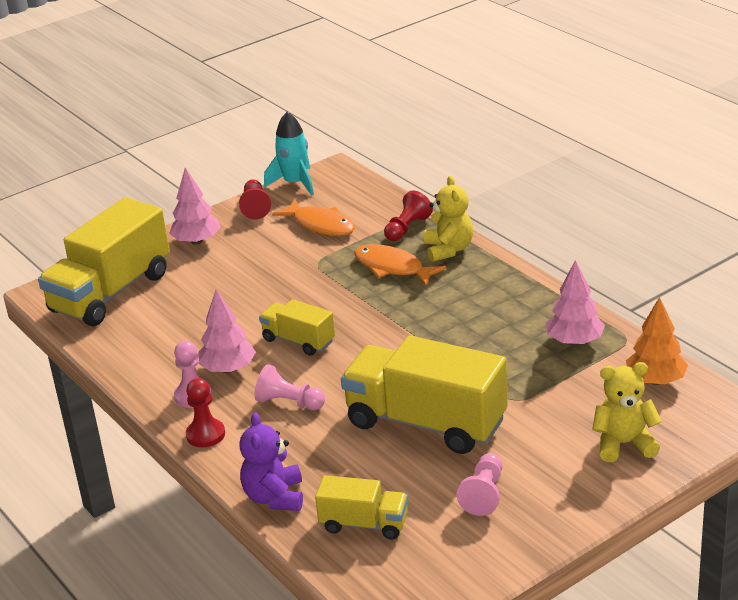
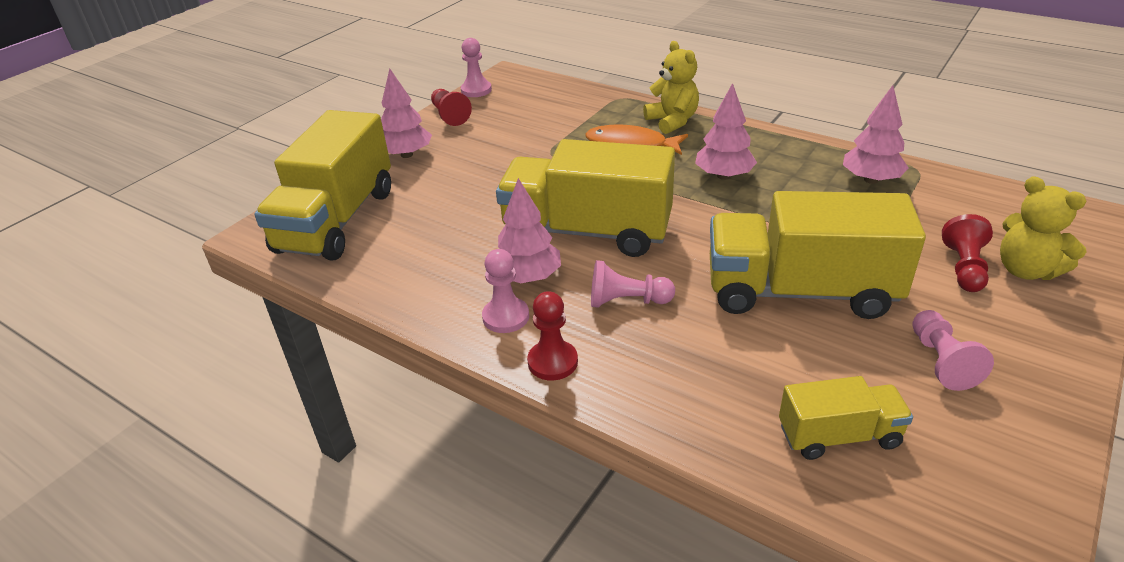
camera: 20 degrees left, 5 degrees up
(274, 497) = (698, 426): purple teddy bear -> none
(295, 183) = (476, 90): turquoise rocket -> pink pawn
(298, 341) = (587, 231): yellow truck -> yellow truck, size x1.95
(321, 225) = (528, 120): orange fish -> none
(407, 228) = (616, 110): red pawn -> red pawn (964, 268)
(449, 313) = (724, 176): none -> pink tree
(624, 444) = (1026, 270): yellow teddy bear -> yellow teddy bear turned 105 degrees counterclockwise
(655, 380) = (985, 201): orange tree -> none

